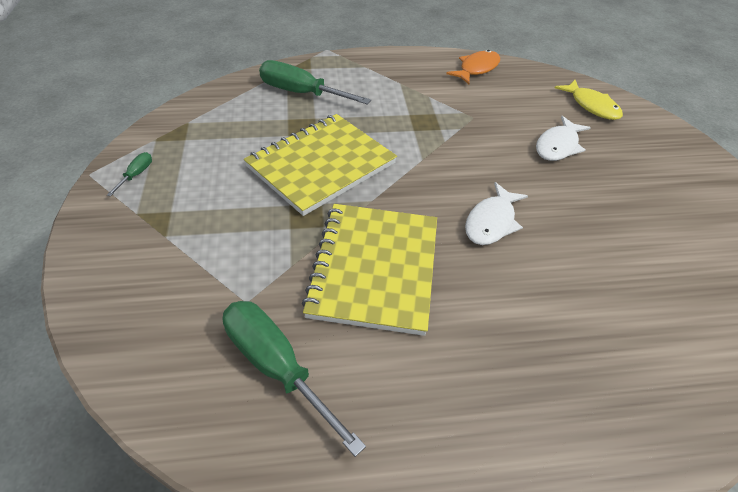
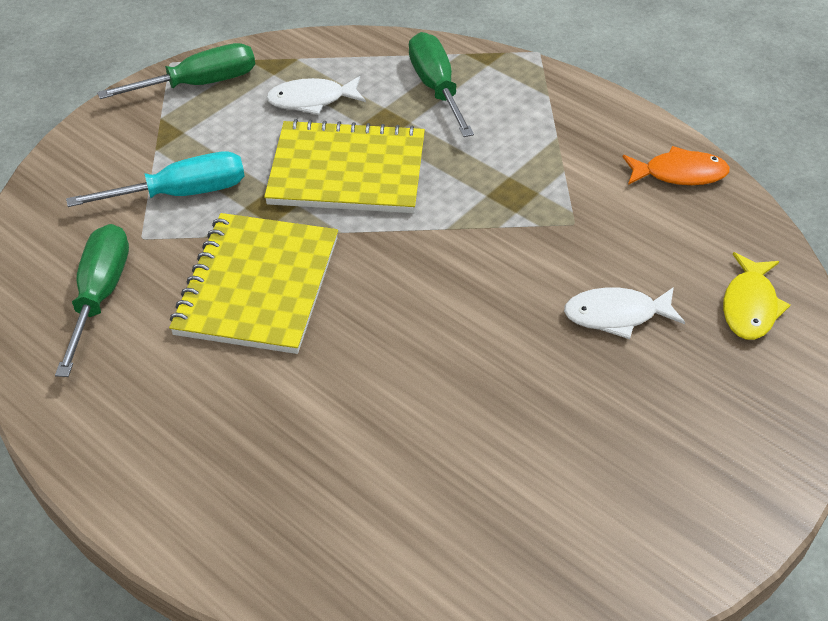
camera: 50 degrees right, 0 degrees up
(136, 175) = (199, 84): green screwdriver -> green screwdriver, size x2.25
(231, 250) = (182, 193): none -> turquoise screwdriver
(374, 268) = (258, 286): yellow notebook -> yellow notebook turned 45 degrees counterclockwise
(491, 222) = (413, 327): white fish -> white fish (311, 100)

